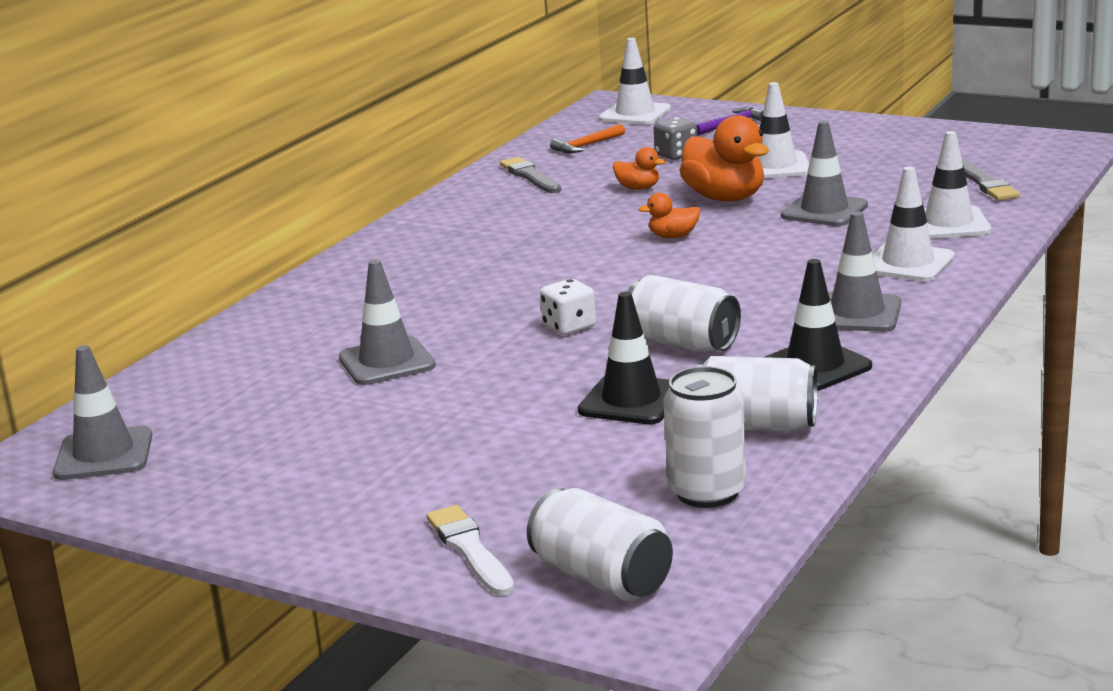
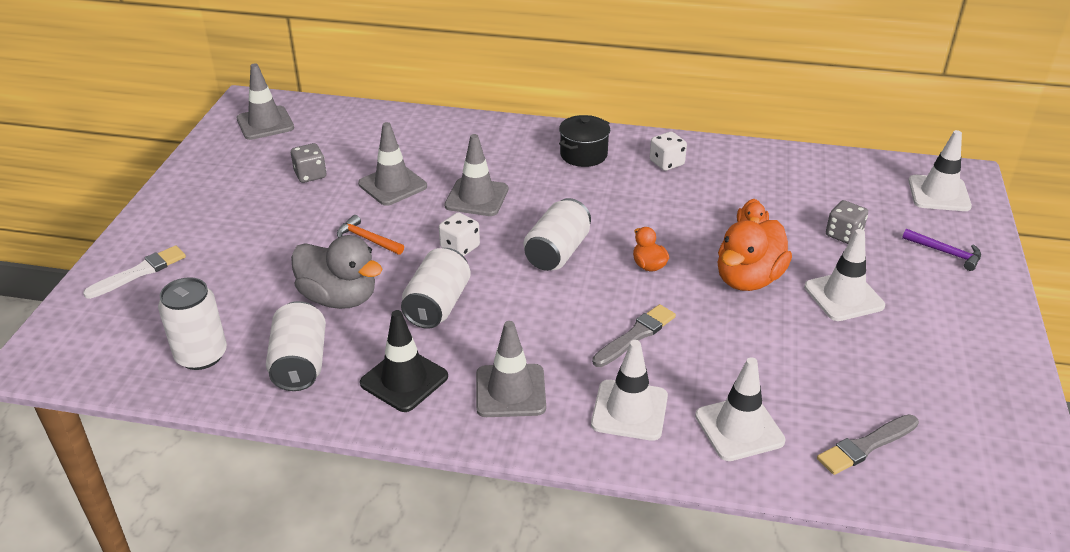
camera: 70 degrees right, 15 degrees up
(304, 418) = (310, 175): none -> grey dice
(418, 250) = (583, 155): none -> black pot
(477, 211) = (666, 163): none -> white dice
(530, 176) = (753, 171): grey brush -> grey brush (635, 335)
(586, 146) = (840, 183): orange hammer -> orange hammer (367, 239)
(602, 578) = (96, 329): white can -> white can (557, 252)
(631, 401) = (339, 298): black traffic cone -> grey duck
(824, 211) = (741, 342): grey traffic cone -> grey traffic cone (476, 197)

